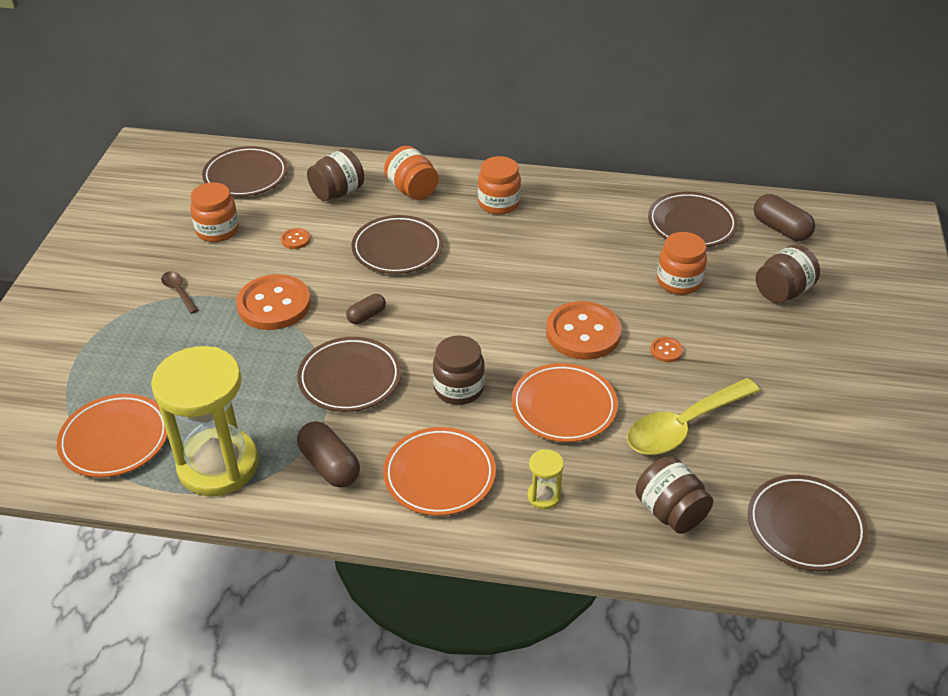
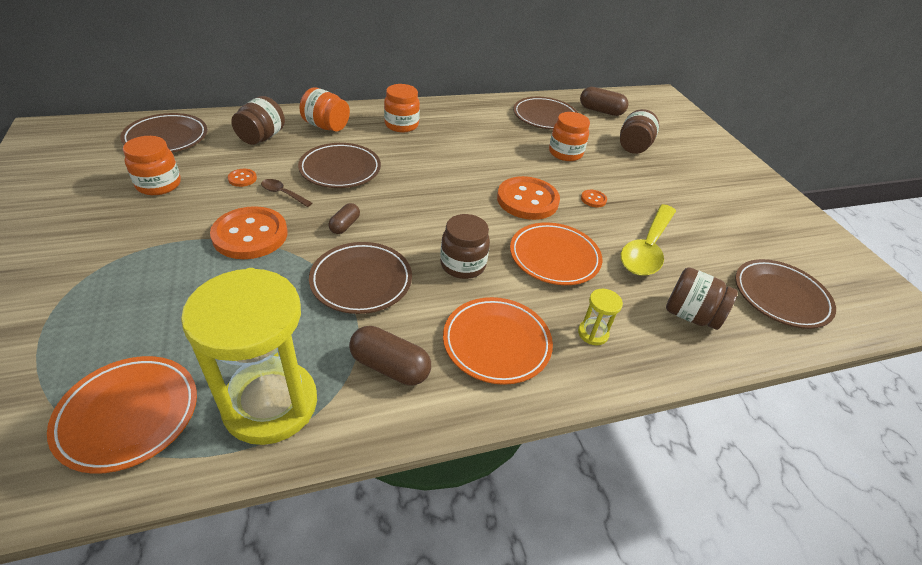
camera: 30 degrees left, 0 degrees up
(178, 291) = (141, 244): brown spoon -> brown spoon (283, 193)

